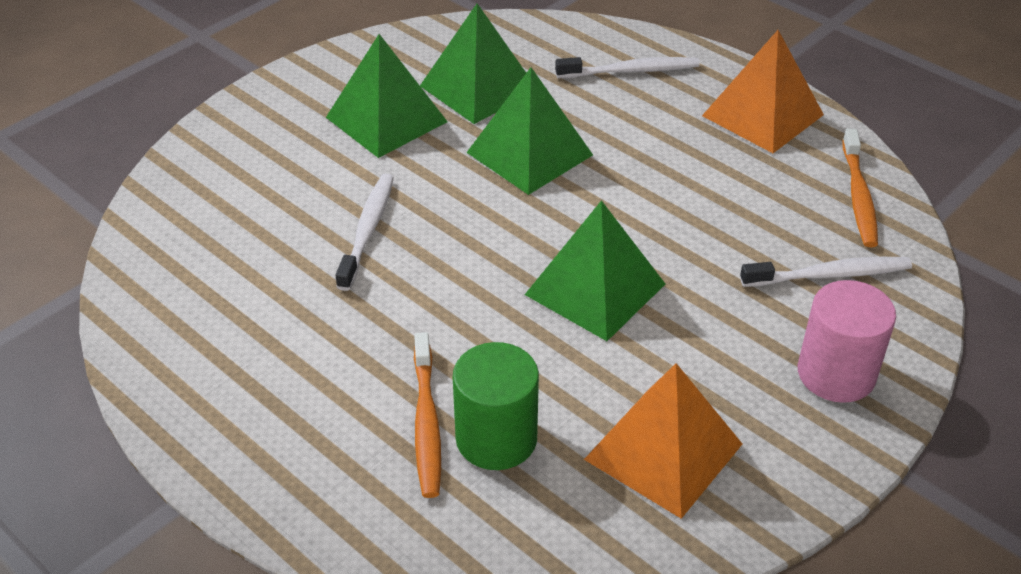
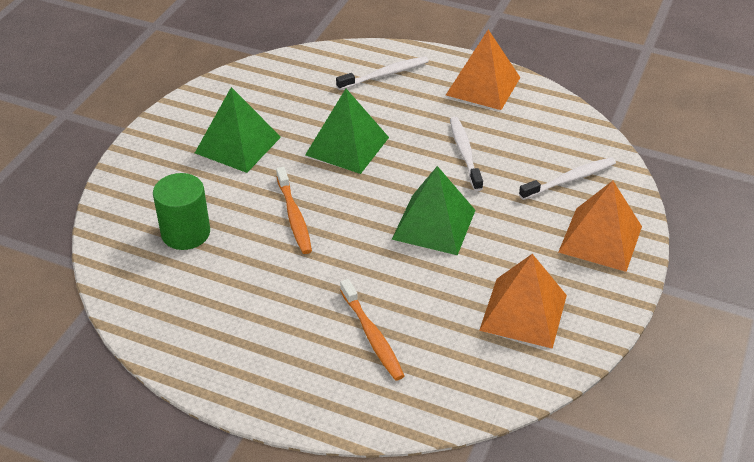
camera: 20 degrees left, 0 degrees up
(367, 230) = (267, 223): white toothbrush -> white toothbrush (465, 153)
(478, 88) = (289, 108): green pyramid -> none
(496, 438) = (420, 333): green cylinder -> green cylinder (185, 233)
(836, 374) = (600, 239): pink cylinder -> orange pyramid
(858, 196) = (565, 126): orange toothbrush -> orange toothbrush (294, 216)

